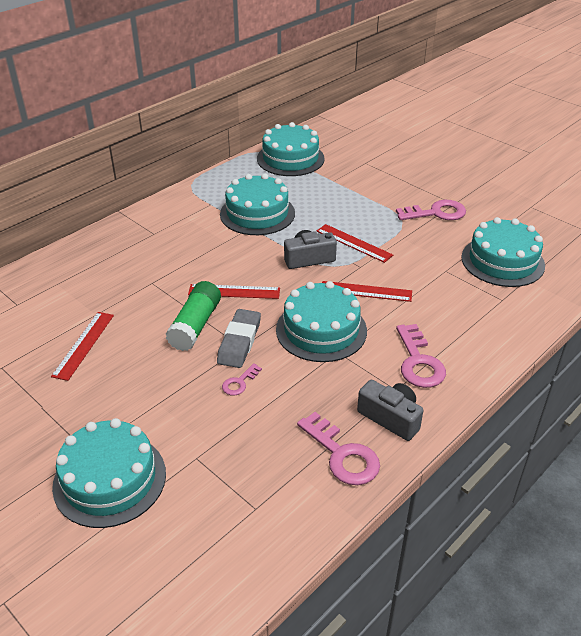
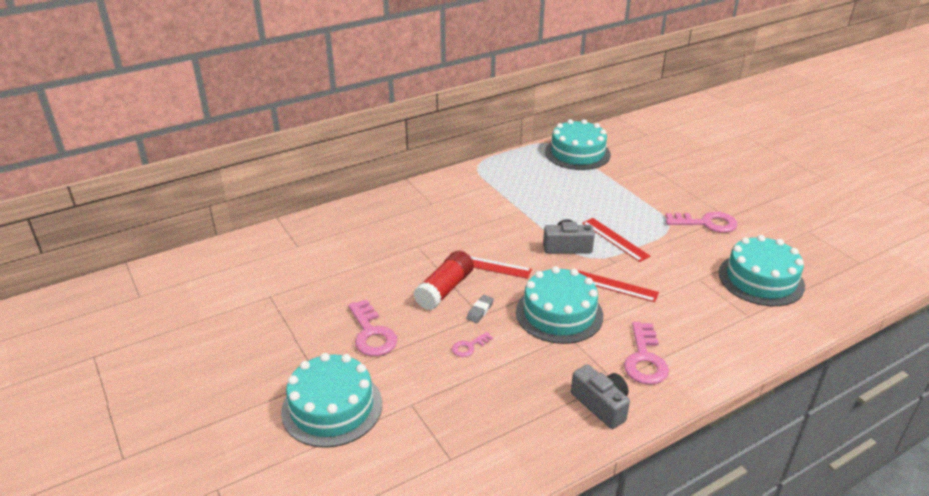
camera: 15 degrees right, 5 degrees down
(83, 345) = (343, 289): red ruler -> none
(195, 325) = (445, 289): green glue stick -> red glue stick
(239, 342) = (480, 311): grey eraser -> grey eraser, size x0.54
(257, 213) = (531, 199): turquoise cake -> none
(342, 455) = (544, 429): pink key -> pink key (371, 333)

